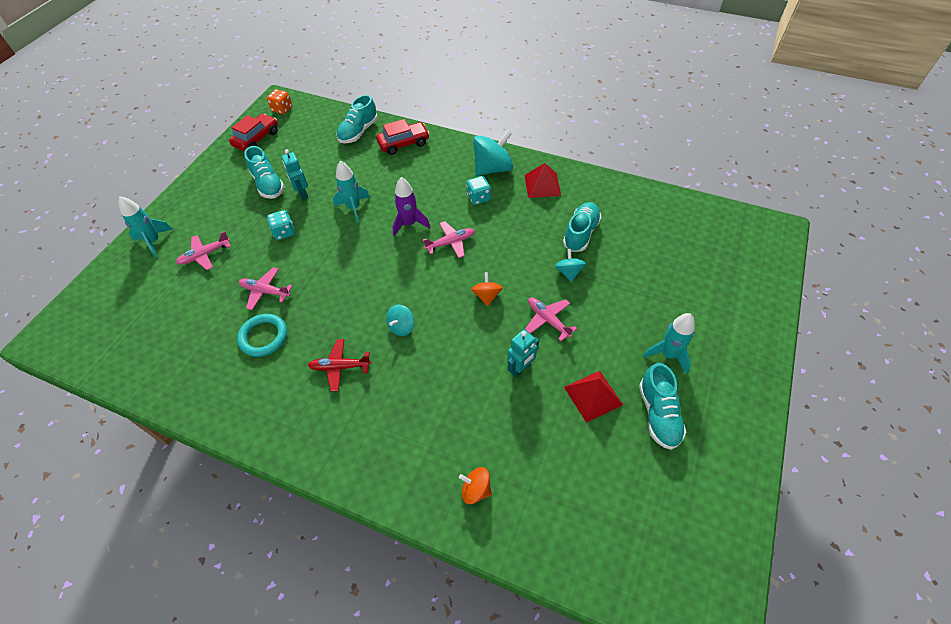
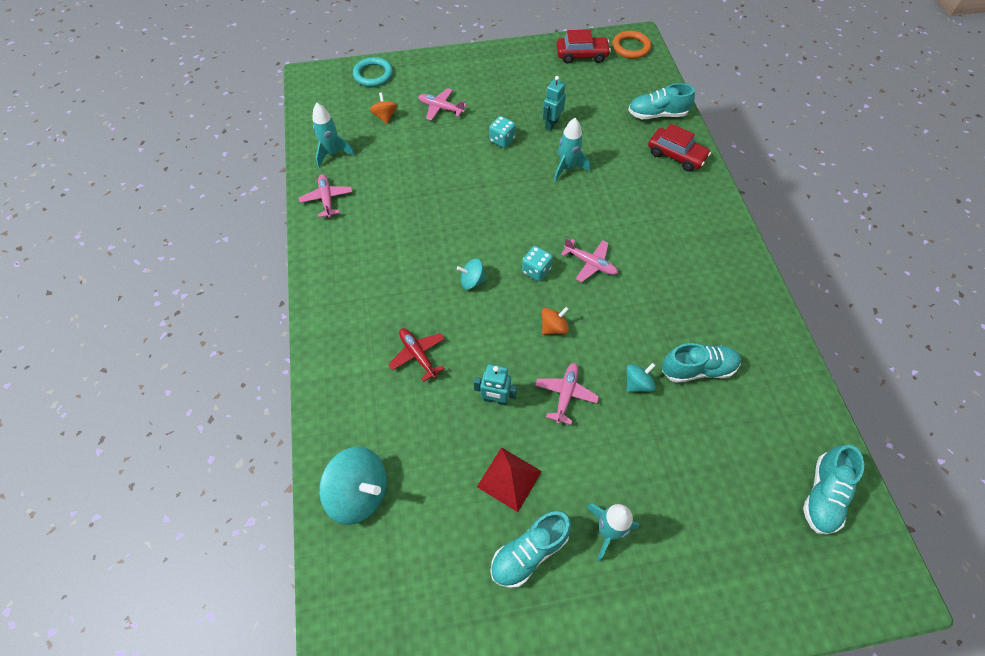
camera: 55 degrees right, 5 degrees up
(154, 242) = (429, 71): turquoise rocket -> turquoise rocket (333, 154)
(263, 337) = (396, 195): turquoise ring -> turquoise ring (373, 75)
(265, 291) = (436, 168): pink plane -> pink plane (327, 199)
(268, 184) = (541, 96): turquoise shoe -> turquoise shoe (823, 495)
(282, 109) = (631, 47): orange dice -> orange ring
(340, 367) = (404, 262): red plane -> red plane (418, 355)
(409, 224) = (584, 219): purple rocket -> none
(476, 490) = (357, 427): orange spinning top -> orange spinning top (385, 116)
(478, 198) = (664, 254): turquoise dice -> turquoise dice (536, 270)
(493, 168) = (713, 244): turquoise spinning top -> turquoise spinning top (359, 492)
(542, 185) = (732, 299): red pyramid -> none

